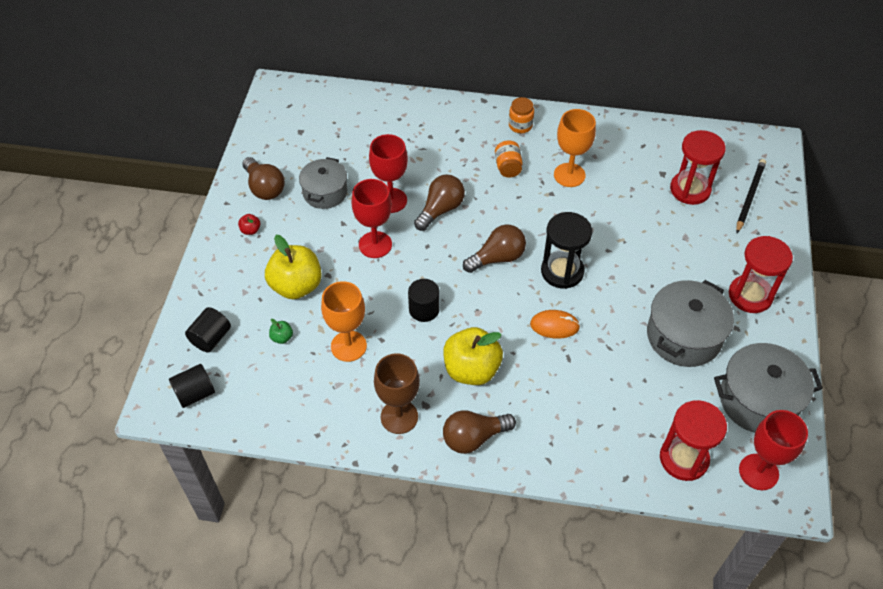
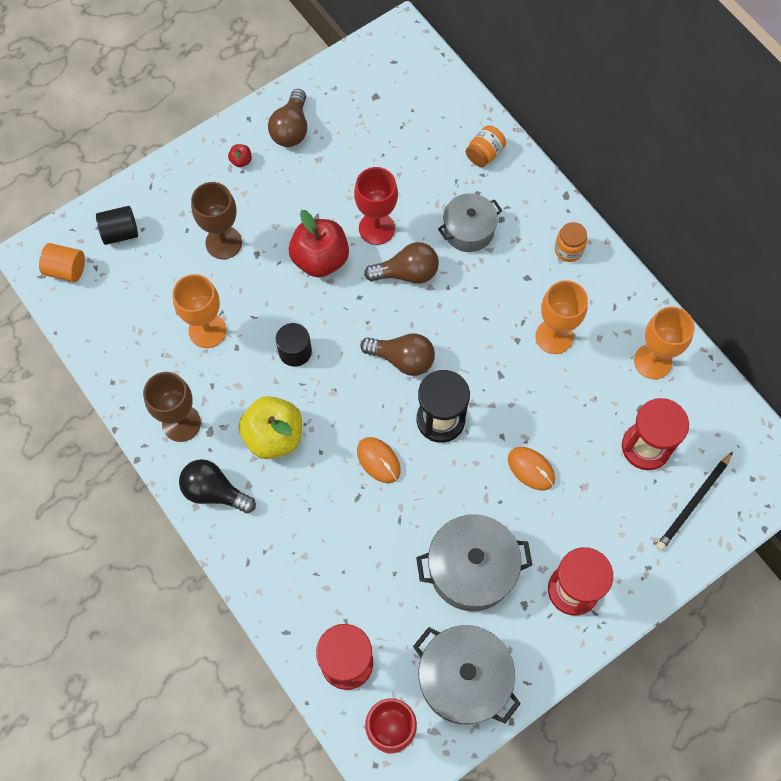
camera: 45 degrees right, 15 degrees up
(195, 393) = (66, 269): black cylinder -> orange cylinder
(282, 337) = (168, 278): green apple -> none
(296, 286) = (223, 242): yellow apple -> brown goblet
(325, 192) = (333, 175): grey pot -> grey pot (468, 230)
(375, 245) = (320, 259): red goblet -> red apple
(474, 437) = (215, 492): brown light bulb -> black light bulb
(508, 167) = (509, 282): orange jar -> orange jar (484, 154)
(637, 145) = (652, 361): none -> orange goblet
(646, 253) = (531, 469): none -> orange mouse
(749, 196) = (693, 503): black pencil -> black pencil turned 150 degrees clockwise

